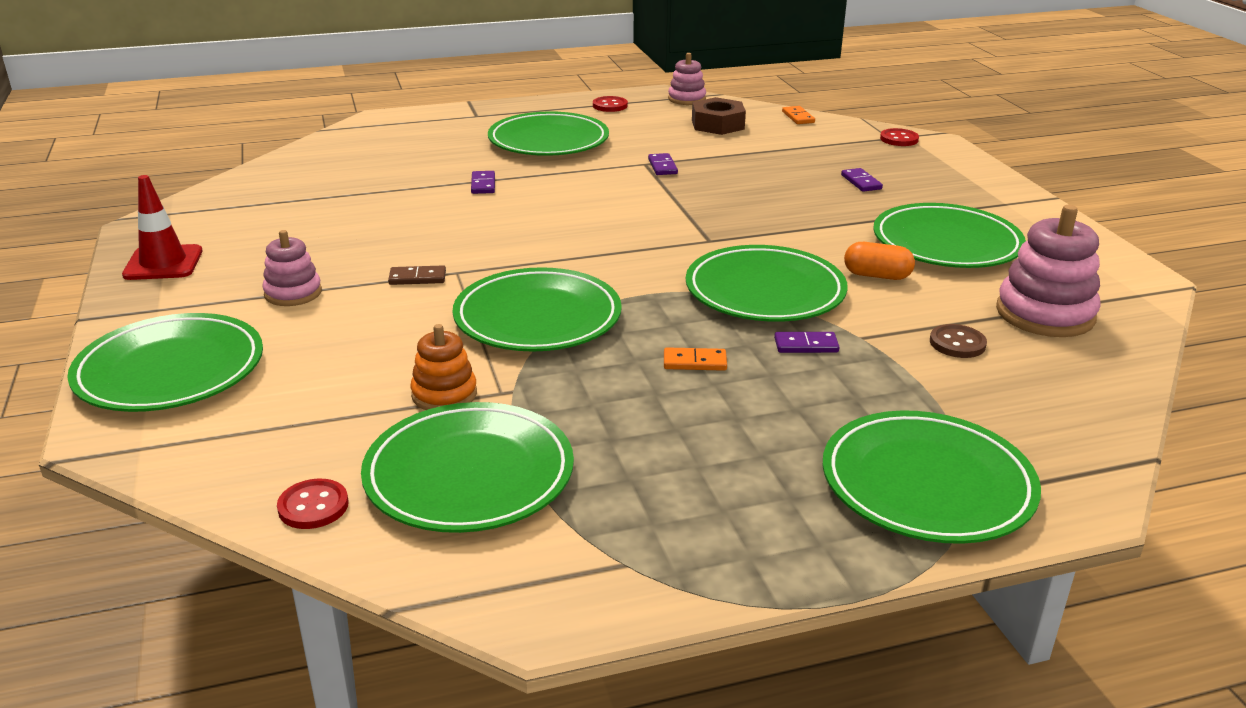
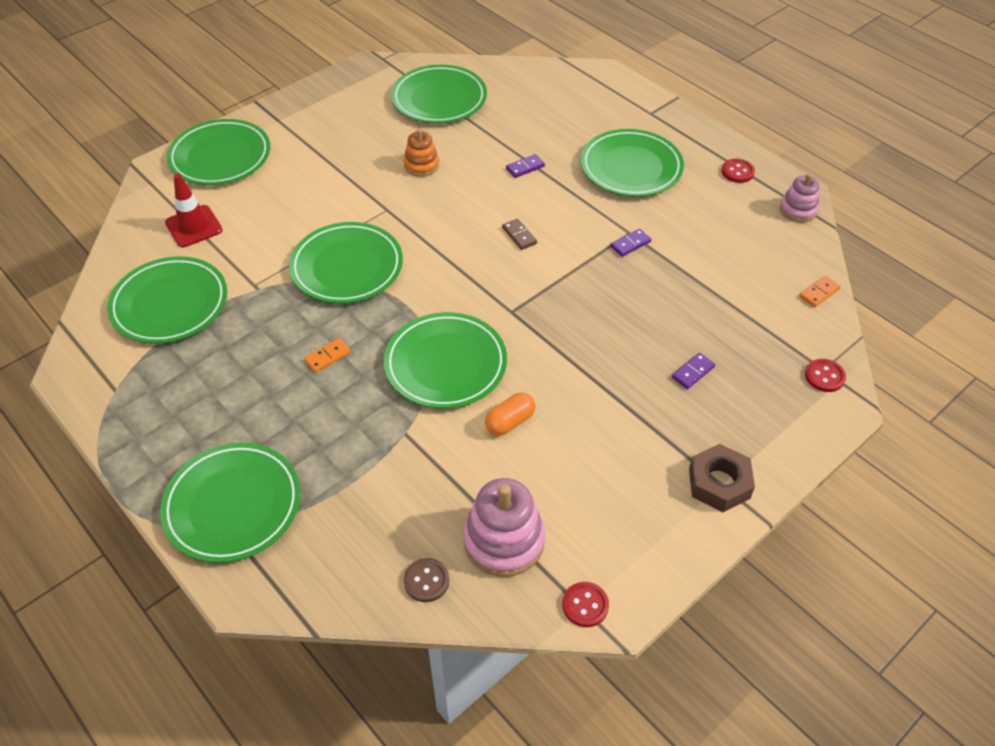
camera: 65 degrees right, 20 degrees up
(163, 263) = (329, 95): red traffic cone -> red traffic cone (194, 226)
(293, 293) = (322, 158): pink stacking toy -> none
(313, 506) = (124, 261): red button -> red button (585, 605)
(417, 278) = (368, 197): brown domino -> brown domino (519, 236)
(444, 394) = (241, 263): orange stacking toy -> orange stacking toy (421, 165)
(695, 362) = (328, 357): orange domino -> orange domino turned 75 degrees clockwise
(717, 124) = (752, 247): brown nut -> brown nut (719, 483)
(806, 345) = (378, 406): purple domino -> none
(877, 276) = (510, 422): orange capsule -> orange capsule turned 60 degrees clockwise
(946, 243) = (600, 455): green plate -> green plate (439, 99)
(957, 343) = (424, 491): brown button -> brown button (426, 581)

